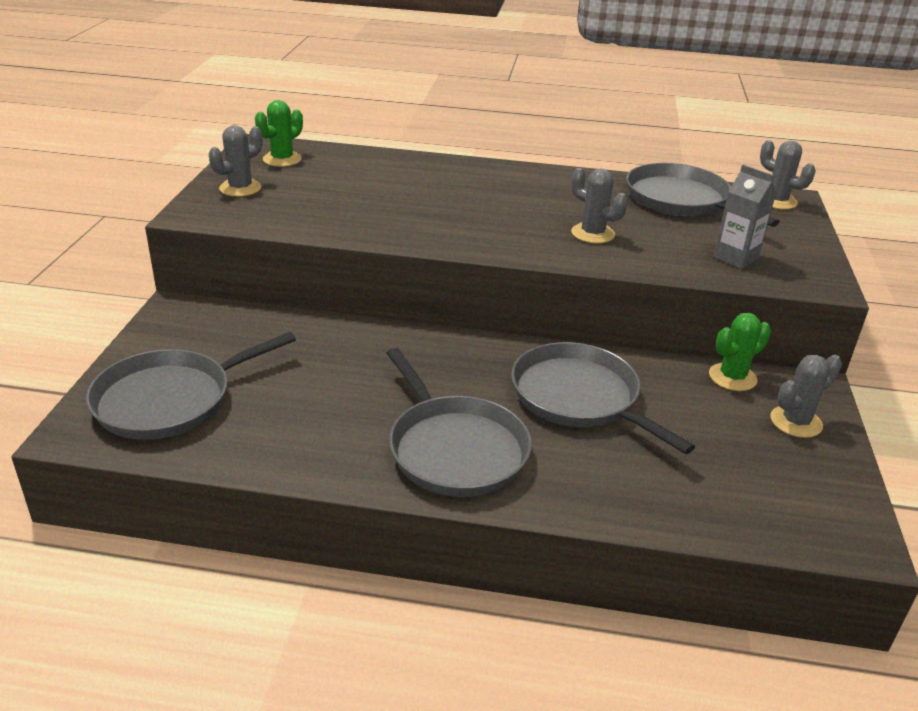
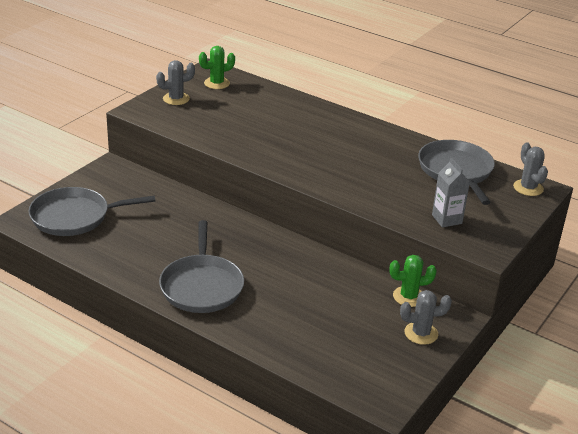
camera: 25 degrees right, 0 degrees up
(579, 397) = (298, 280): grey pan -> none
(592, 234) = (367, 180): grey cactus -> none

